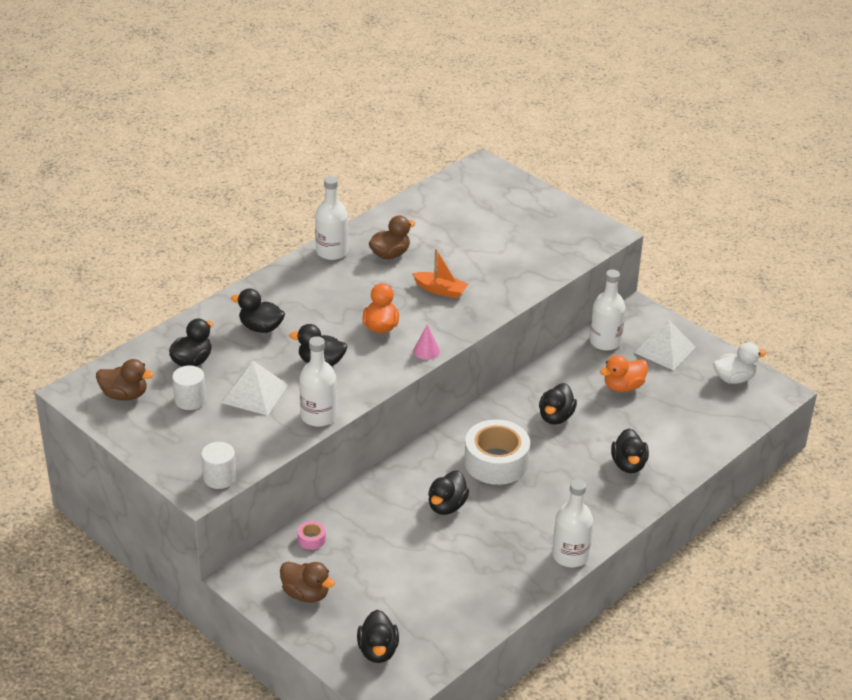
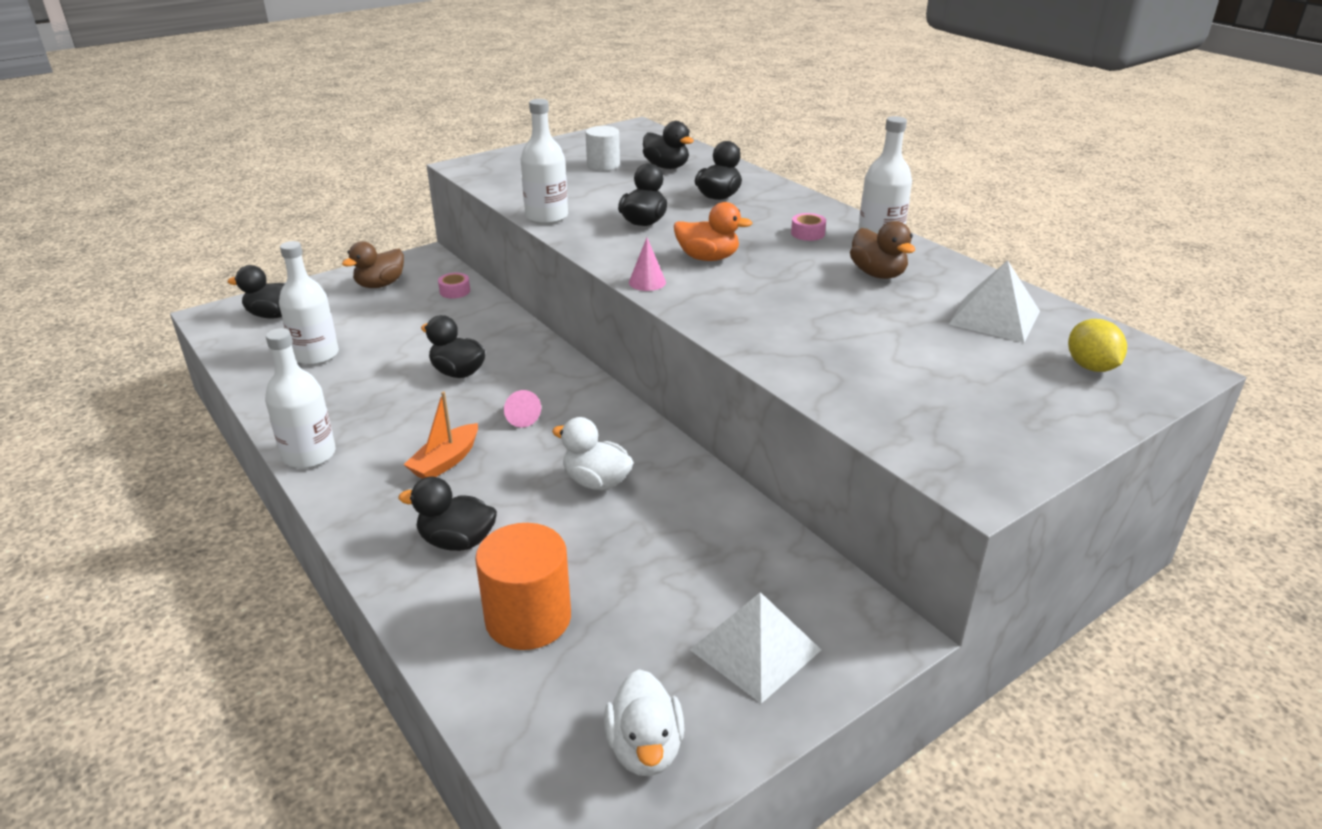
camera: 100 degrees right, 5 degrees down
(125, 395) = (623, 142): brown duck -> none
(219, 477) = (477, 173): white cylinder -> none
(254, 393) = (601, 190): white pyramid -> white pyramid (994, 317)
(328, 283) = (807, 233): none -> pink tape
(440, 290) = (788, 302): orange boat -> orange boat (445, 461)
(488, 190) = (1090, 367): none -> yellow lemon
(496, 462) = (520, 417): white tape -> pink cone
(556, 417) = (596, 482): black duck -> white duck
(605, 342) = (784, 568): white bottle -> white bottle (316, 355)
(623, 387) = (653, 569): orange duck -> none
(675, 426) = (528, 618): none -> orange cylinder

